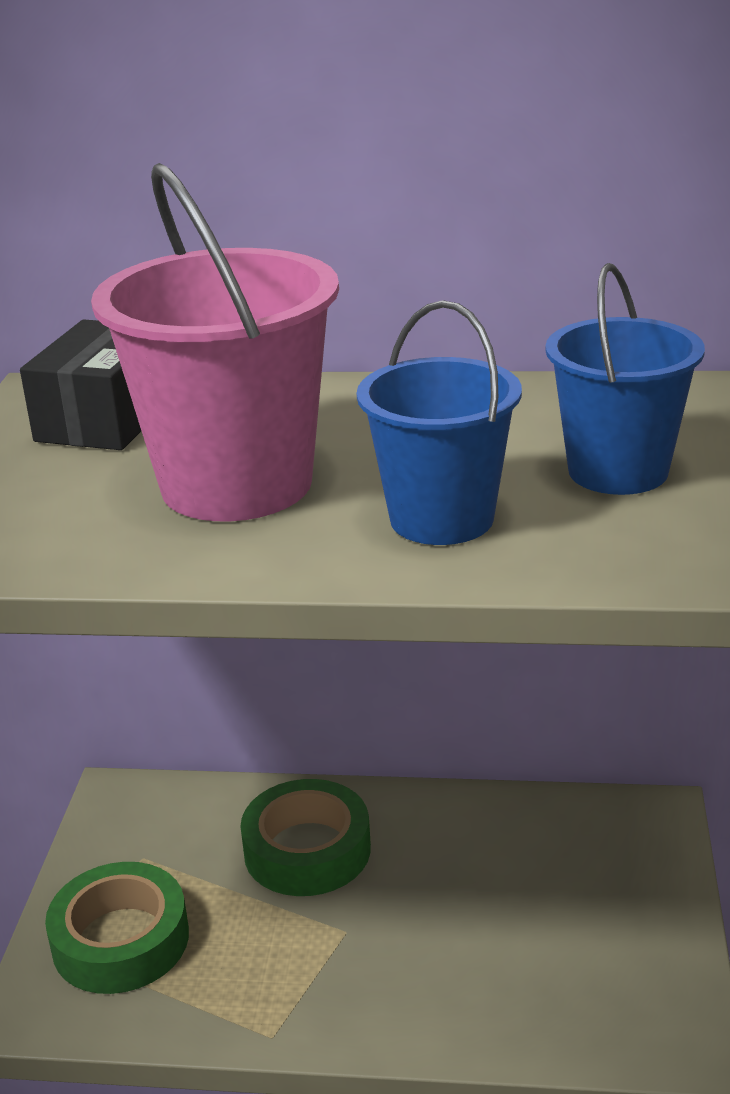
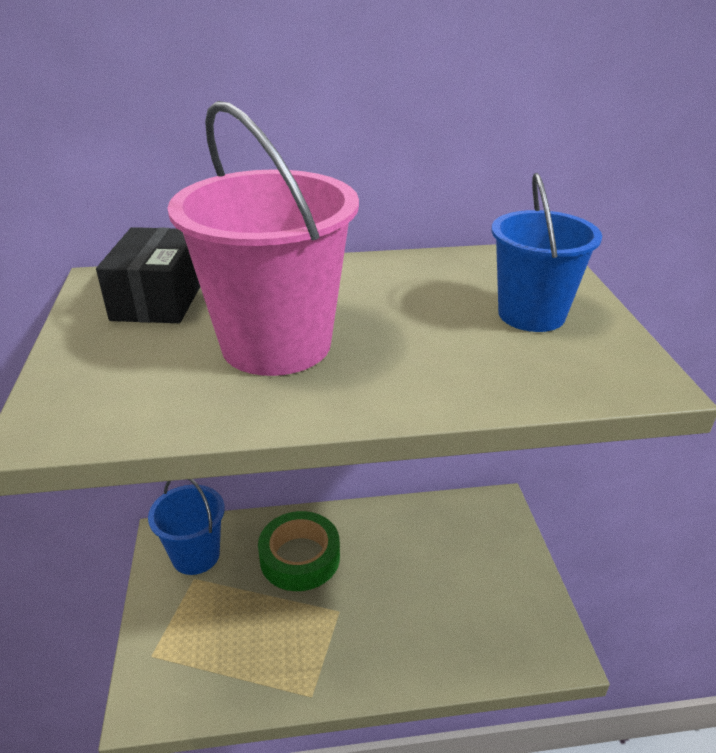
camera: 15 degrees left, 5 degrees up
(121, 940) = (193, 642): green tape -> none
(441, 518) = (434, 360): blue bucket -> blue bucket (196, 555)

